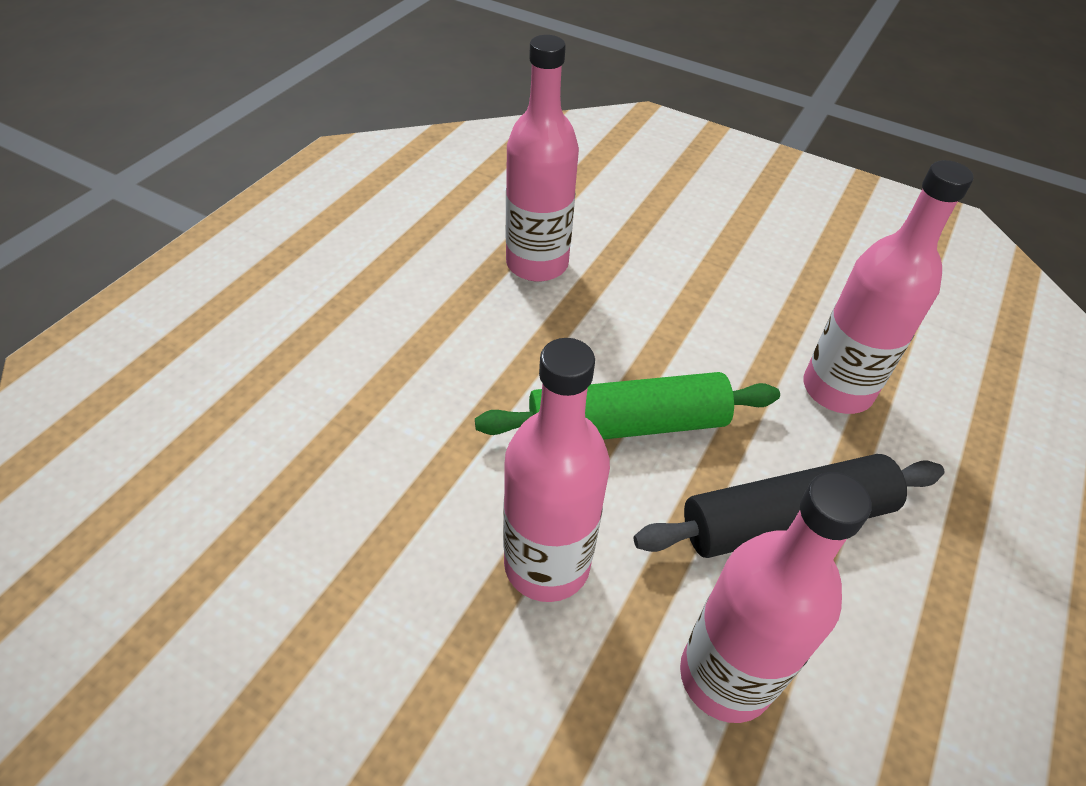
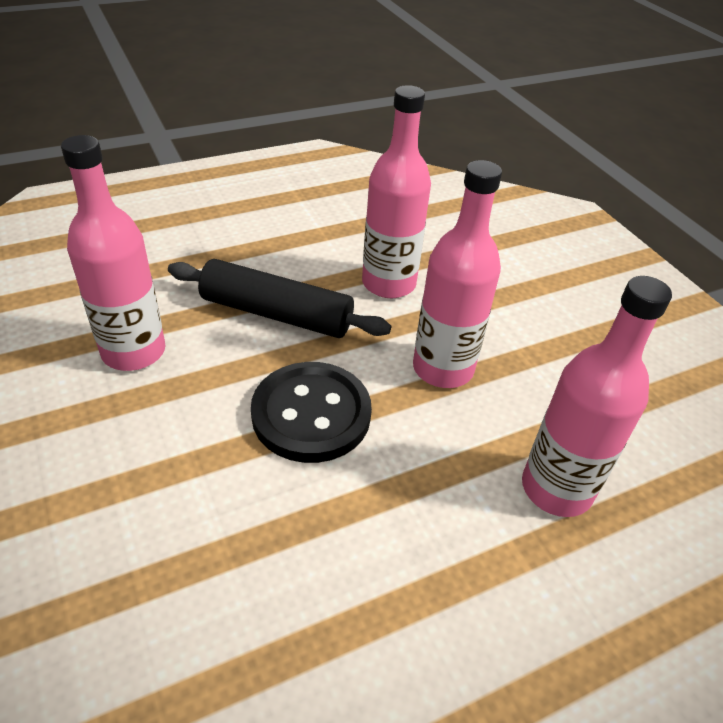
camera: 145 degrees left, 5 degrees down
(537, 264) = (220, 634): pink bottle -> pink bottle (556, 488)
(626, 425) = (311, 414): green rolling pin -> black button

